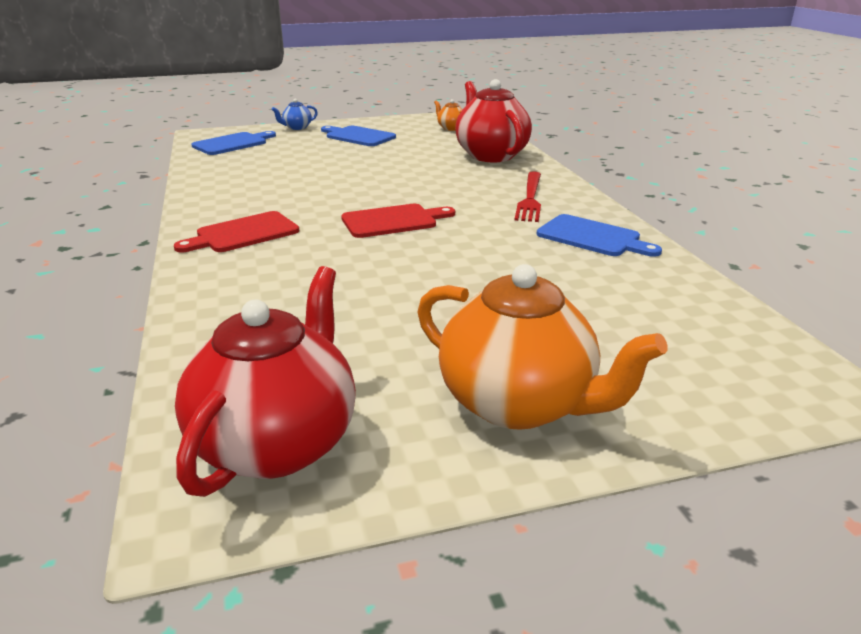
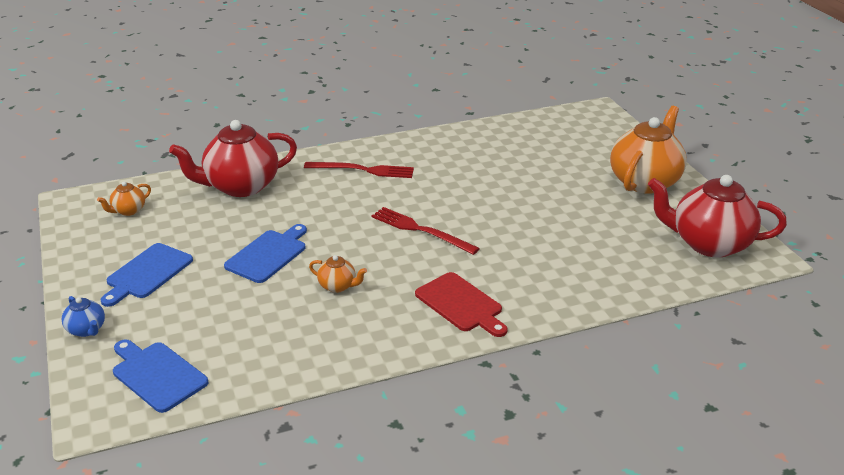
camera: 95 degrees left, 5 degrees up
(307, 187) = (338, 286): none -> orange teapot
(393, 221) = (421, 230): red cutting board -> red fork
(592, 237) = (439, 150): blue cutting board -> blue cutting board (268, 254)

